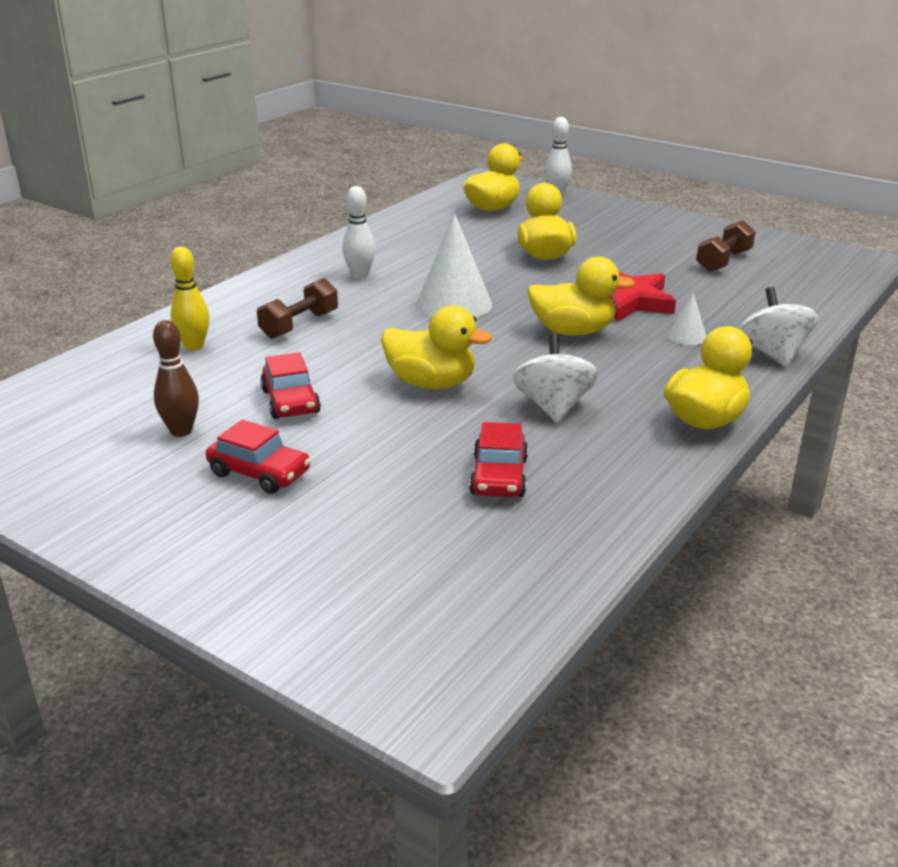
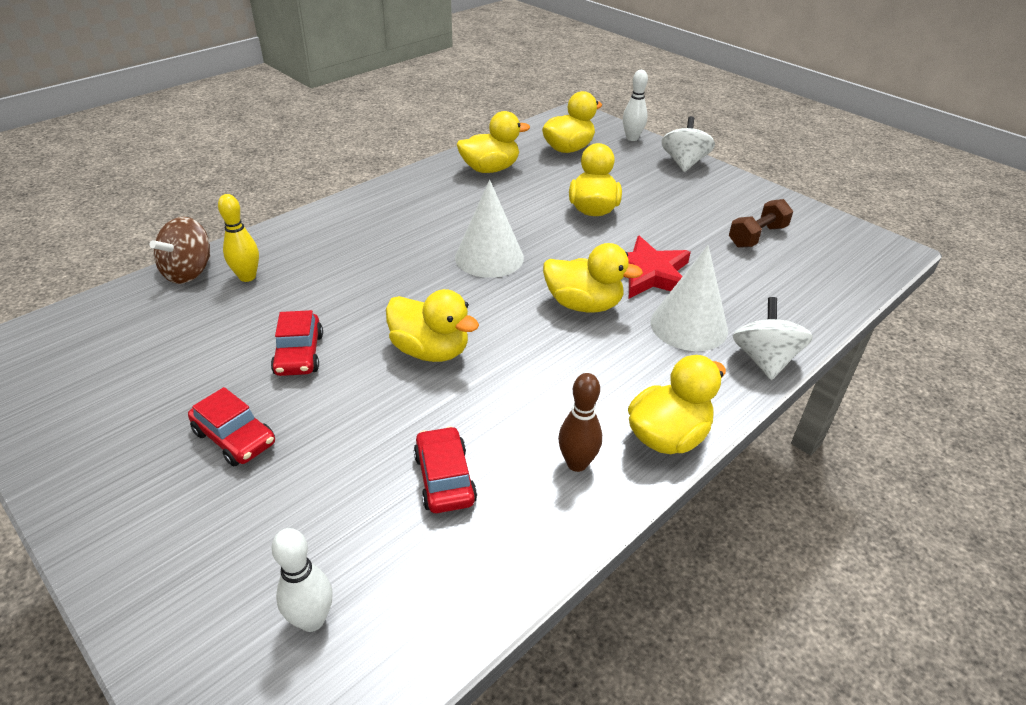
camera: 10 degrees right, 10 degrees up
(123, 349) = (189, 272): none -> brown spinning top
(181, 431) = (192, 375): brown bowling pin -> brown bowling pin (577, 463)
(299, 325) = (346, 264): brown dumbbell -> none
(360, 275) = (421, 213): white bowling pin -> white bowling pin (312, 620)
(416, 232) = (490, 169): none -> yellow duck
(499, 476) = (444, 478): red car -> red car turned 150 degrees clockwise
(553, 407) = (529, 397): white spinning top -> white spinning top (684, 163)
(687, 336) = (689, 325): white cone -> white cone, size x2.12

